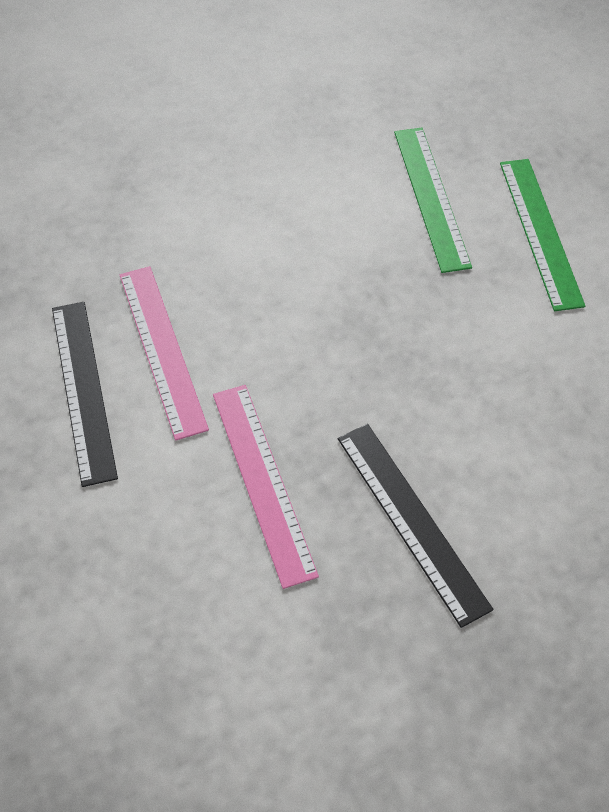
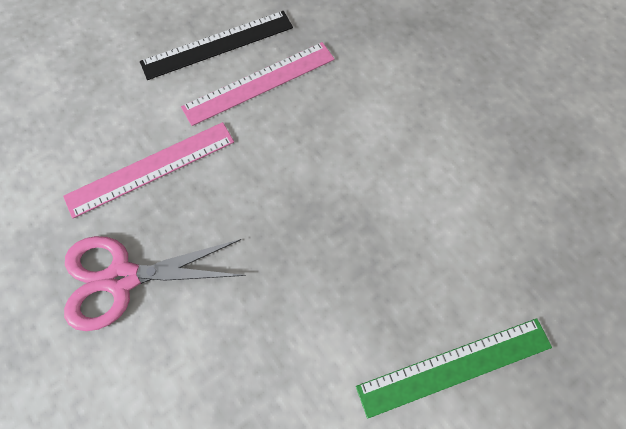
camera: 80 degrees right, 10 degrees up
(411, 520) = (122, 279): black ruler -> pink scissors
(431, 197) = (469, 257): green ruler -> none

